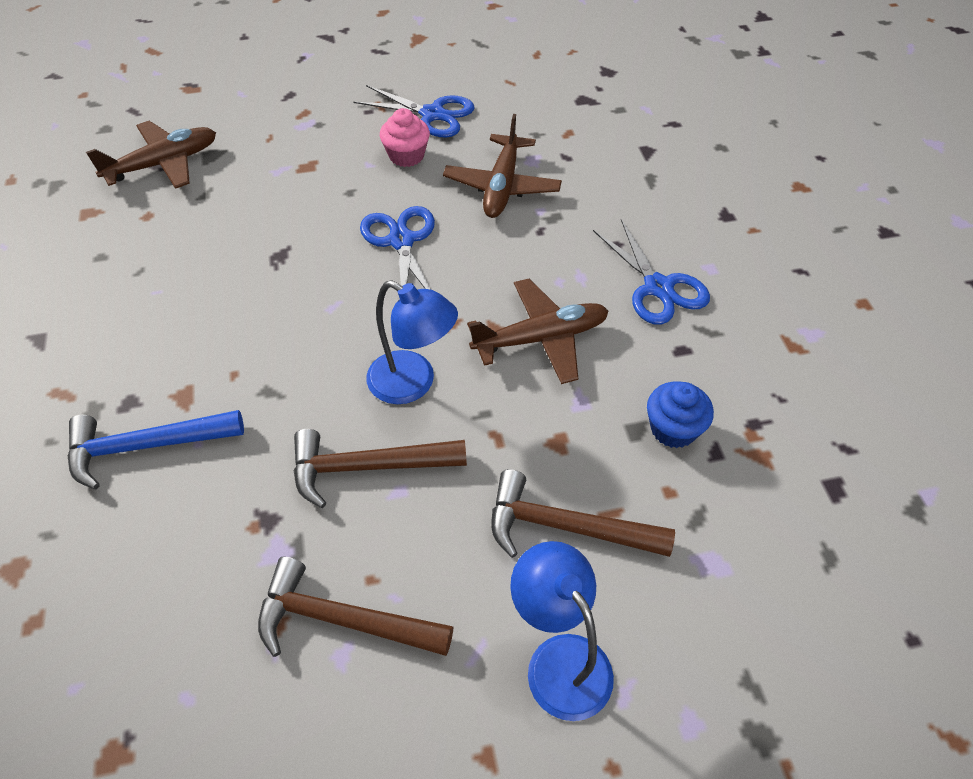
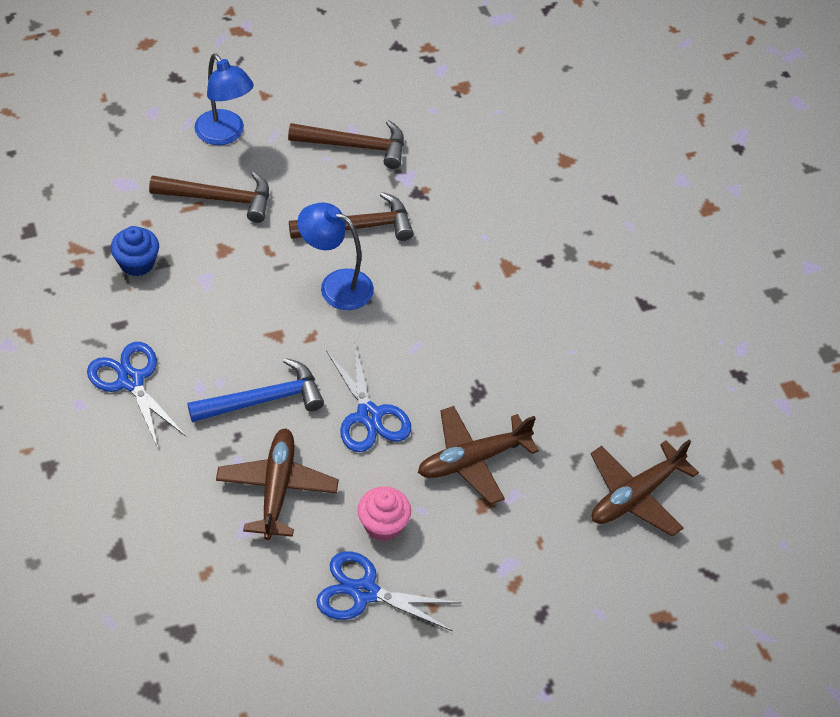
camera: 170 degrees right, 0 degrees up
(146, 446) = (519, 232): blue hammer -> blue hammer (263, 400)
(541, 338) = (236, 327): brown plane -> brown plane (472, 460)

